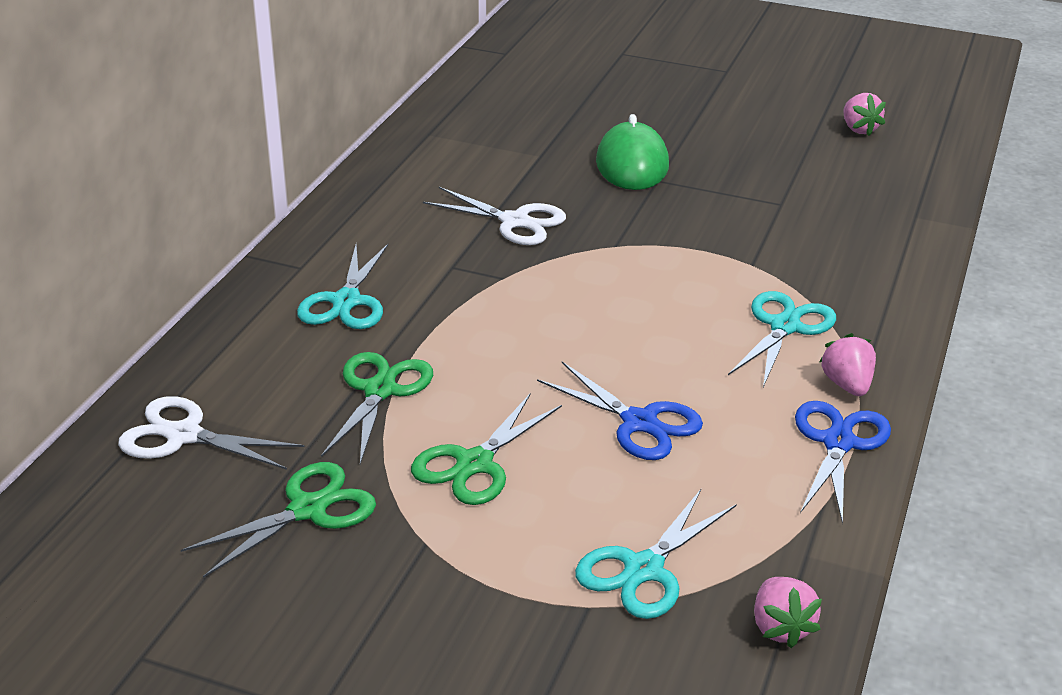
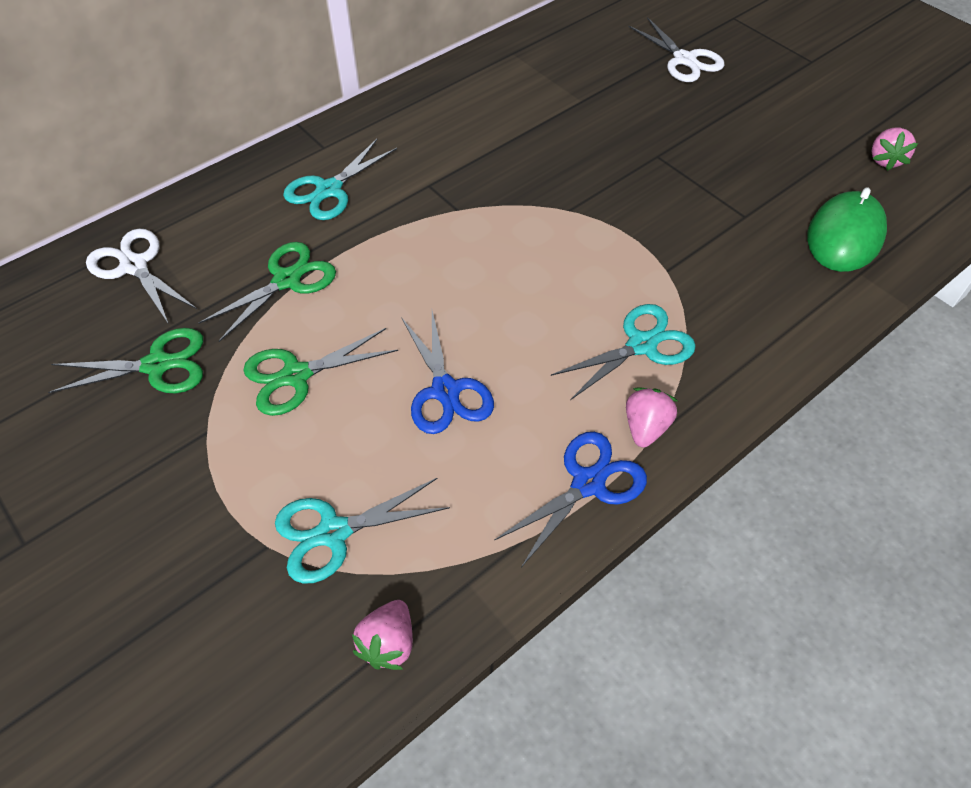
camera: 30 degrees right, 20 degrees up
(515, 221) = (510, 159): white scissors -> white scissors (684, 60)
(632, 164) = (649, 133): green mouse -> green mouse (845, 236)

